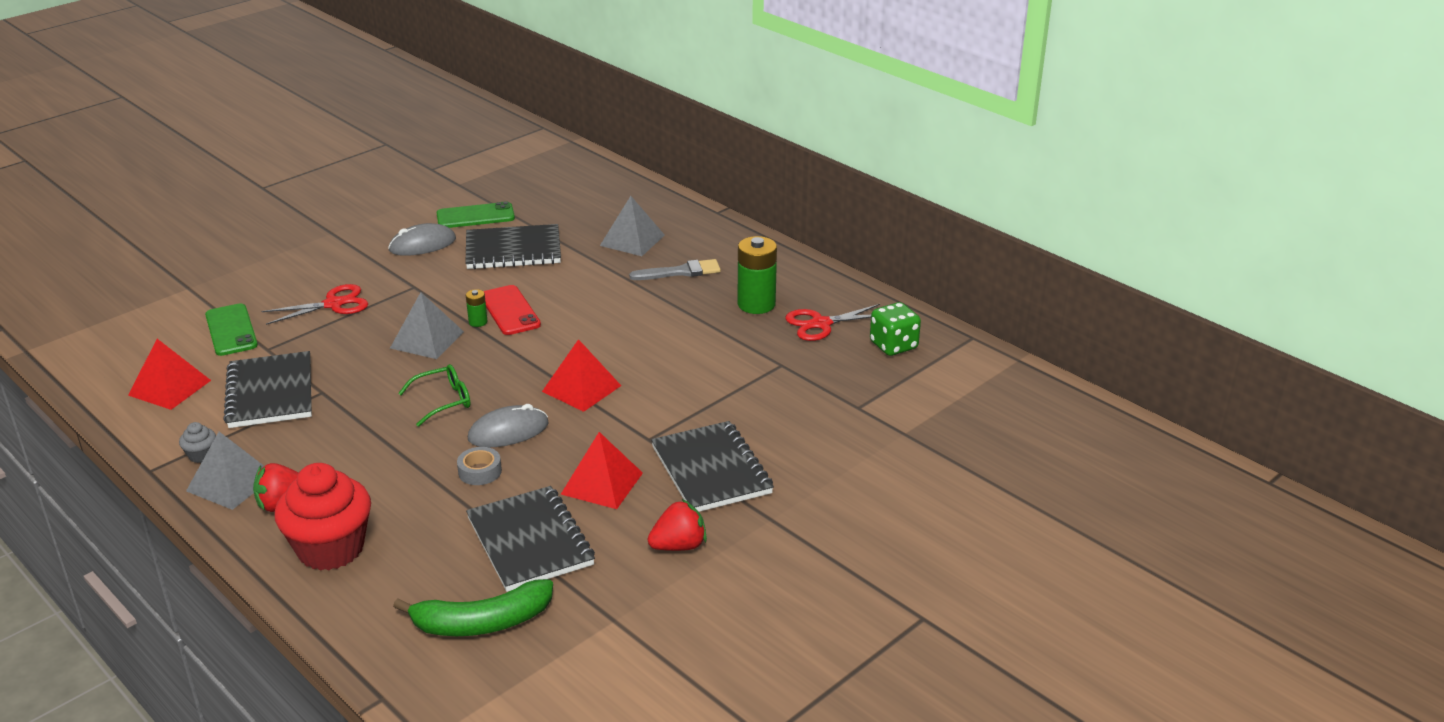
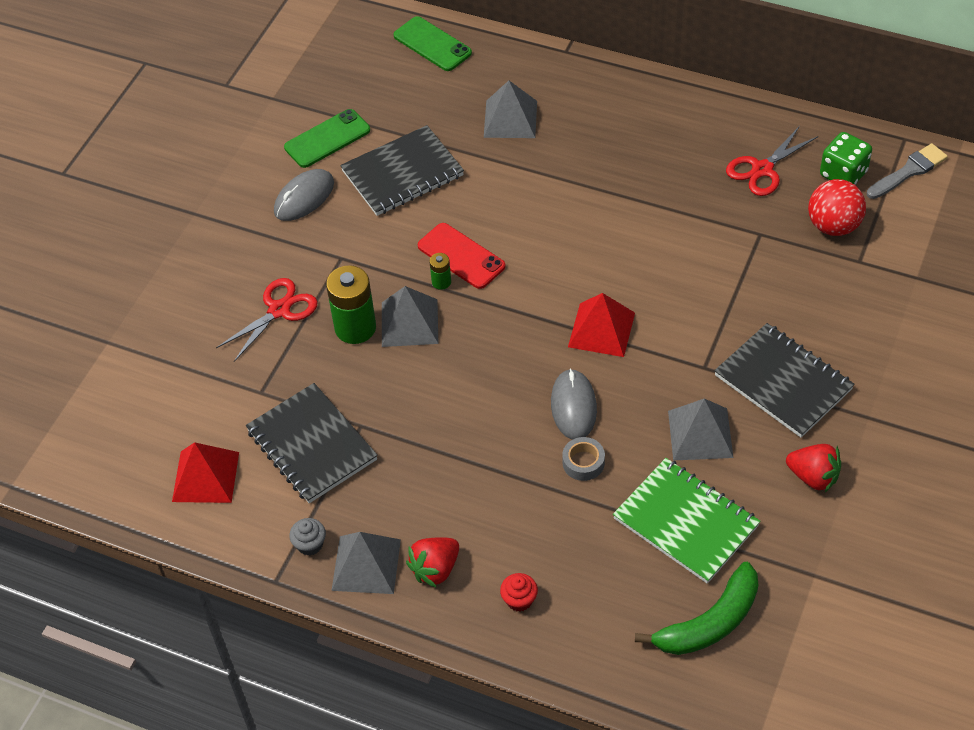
camera: 20 degrees left, 20 degrees up
(231, 330) = (203, 382): green phone -> green phone (432, 44)
(331, 549) = (519, 600): red cupcake -> red cupcake, size x0.42
(443, 401) = (485, 393): green glasses -> none
(508, 431) = (573, 406): grey mouse -> grey mouse turned 45 degrees counterclockwise
(530, 541) = (686, 522): black notebook -> green notebook
(602, 483) = (700, 434): red pyramid -> grey pyramid
(679, 546) = (813, 477): red strawberry -> red strawberry turned 75 degrees clockwise
(680, 272) = (587, 147): grey brush -> grey brush (908, 171)
(756, 304) = (687, 165): green battery -> green battery (355, 328)
(854, 377) = (833, 226): none -> red ball

